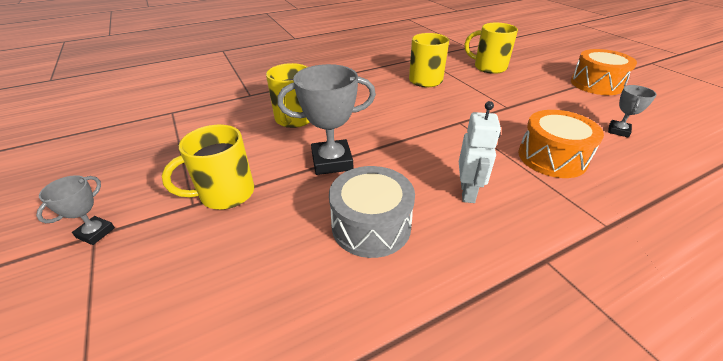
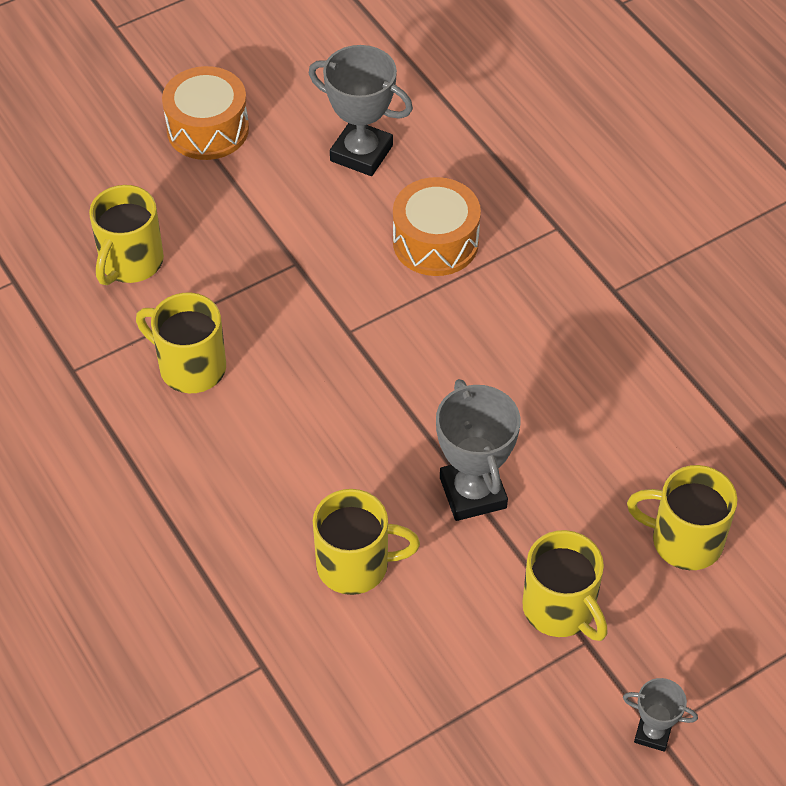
camera: 95 degrees left, 15 degrees up
(251, 278) = (684, 540): none -> yellow mug
(371, 225) = (592, 438): grey drum -> none
(468, 192) = (520, 340): white robot -> none
(618, 131) = (361, 153): grey trophy -> grey trophy, size x1.86

